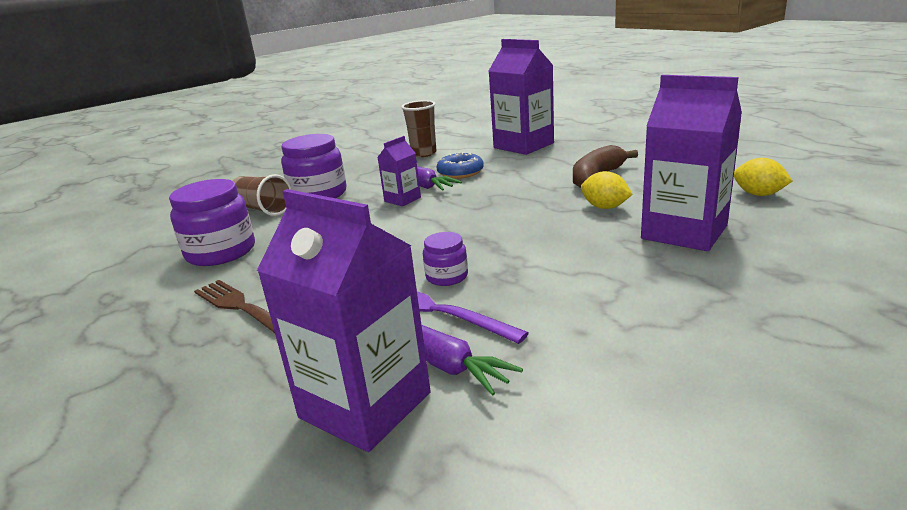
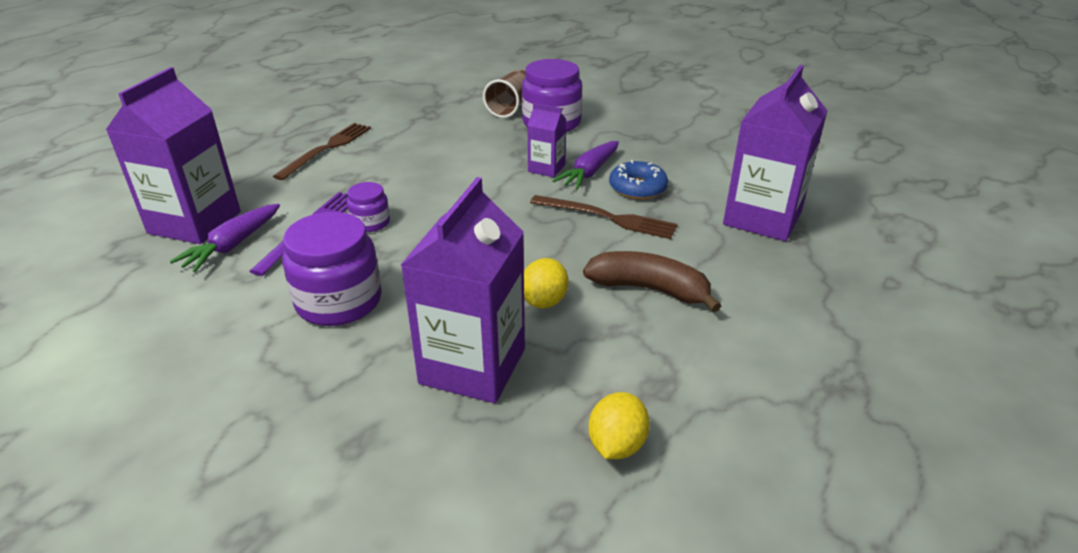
camera: 70 degrees right, 10 degrees up
(221, 252) = (422, 114): purple jar -> purple jar (339, 301)
(424, 153) = (698, 153): brown cup -> none
(498, 183) = (607, 218): none -> brown fork

